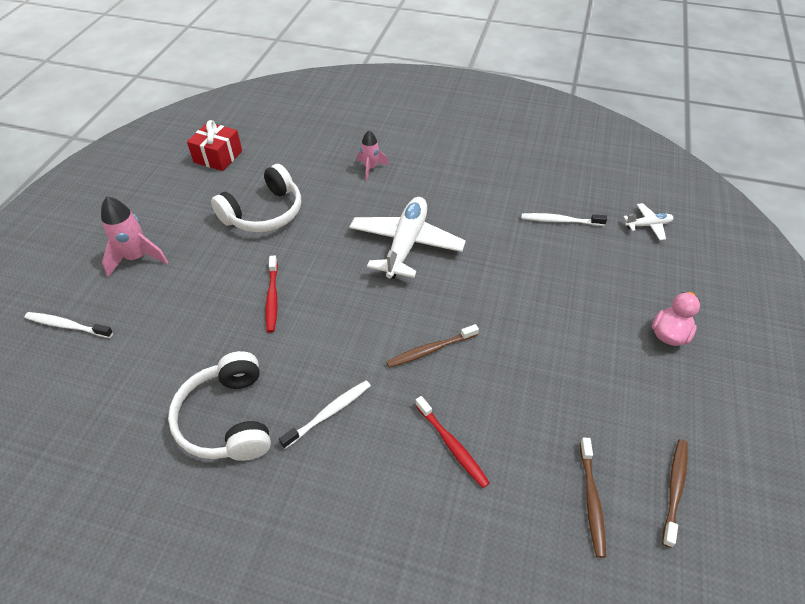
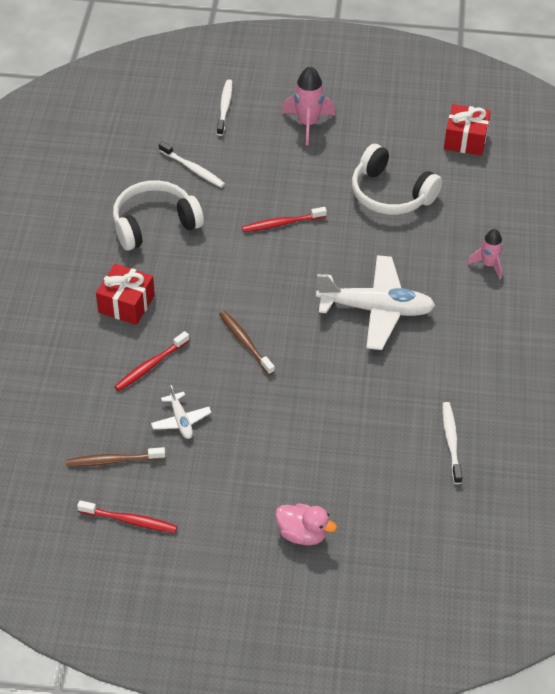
camera: 80 degrees right, 0 degrees up
(328, 413) = (169, 283): white toothbrush -> white toothbrush (192, 169)
(351, 463) = (126, 304): none -> red gift
(648, 225) = (469, 528): white plane -> white plane (181, 420)
(674, 489) = (129, 520): brown toothbrush -> red toothbrush

